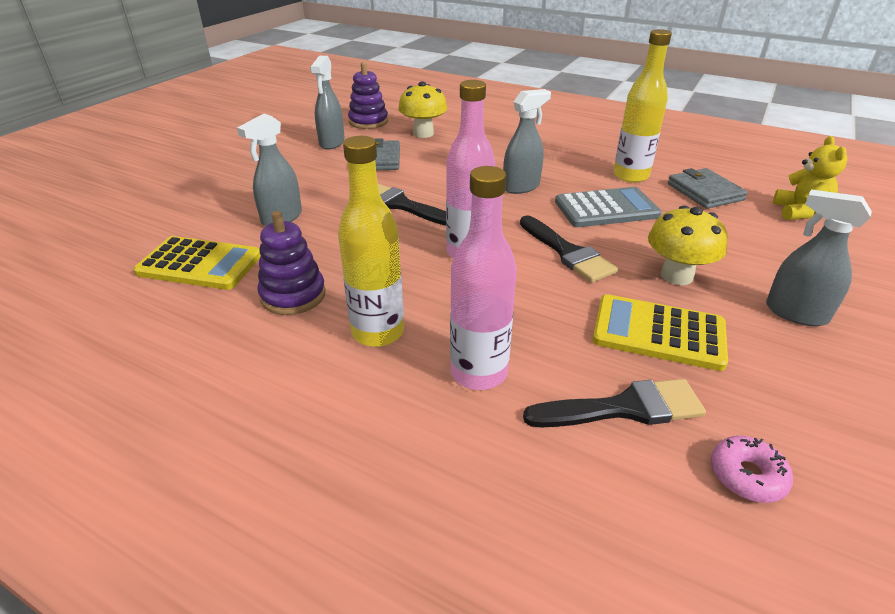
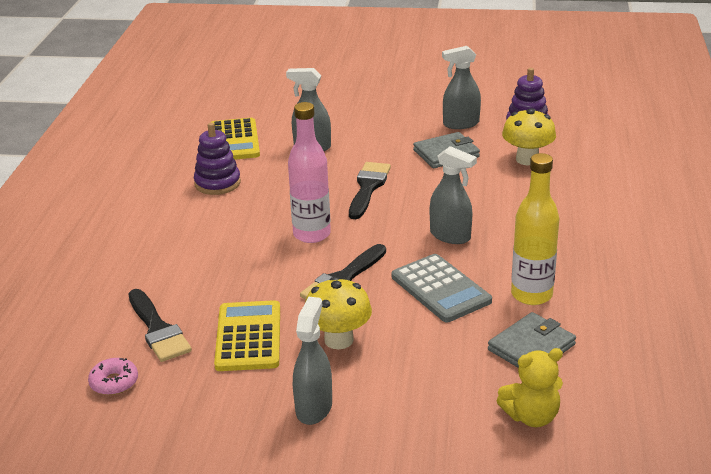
camera: 70 degrees right, 5 degrees down
(378, 332) = (193, 224): yellow bottle -> none
(478, 373) = (169, 269): pink bottle -> none

